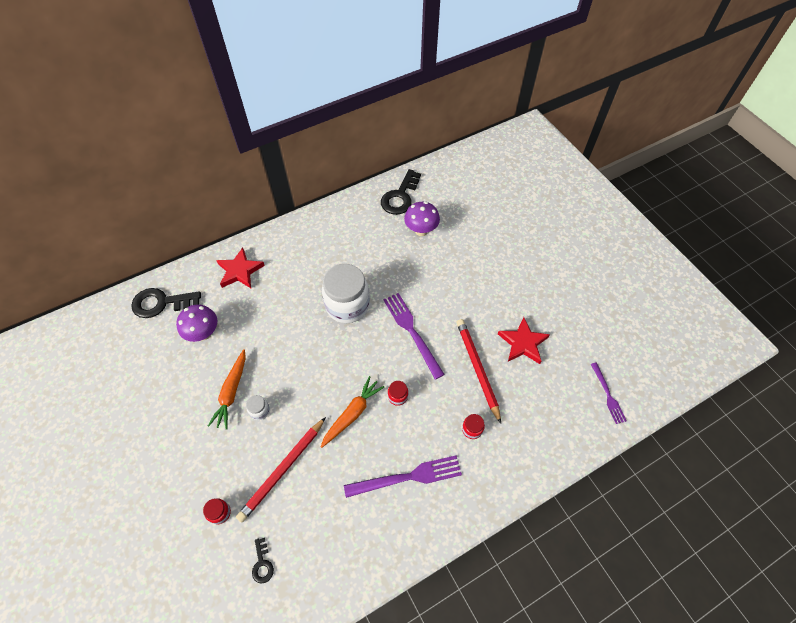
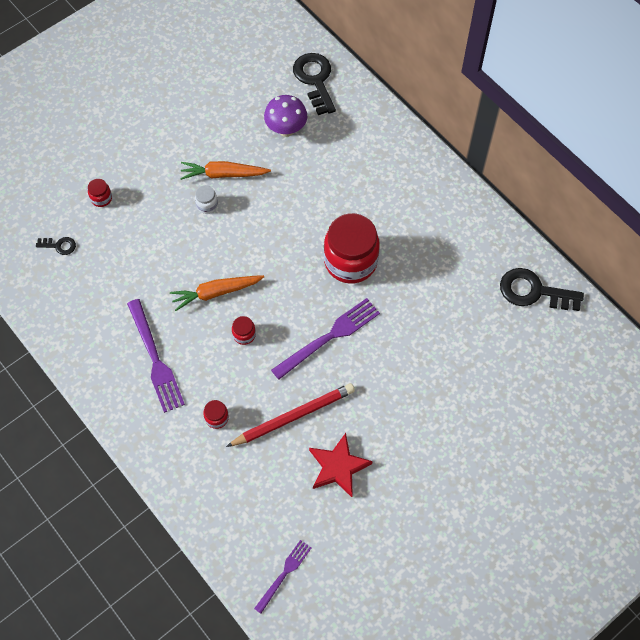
camera: 80 degrees right, 5 degrees up
(240, 271) = (373, 141): red star -> none
(262, 564) = (59, 246): black key -> black key turned 150 degrees counterclockwise
(282, 470) = (148, 241): red pencil -> none
(347, 305) = (350, 261): white jar -> red jar
(352, 414) = (216, 292): orange carrot -> orange carrot turned 135 degrees clockwise
(421, 230) = (483, 325): purple mushroom -> none
(608, 395) = (284, 574): purple fork -> purple fork turned 150 degrees clockwise

